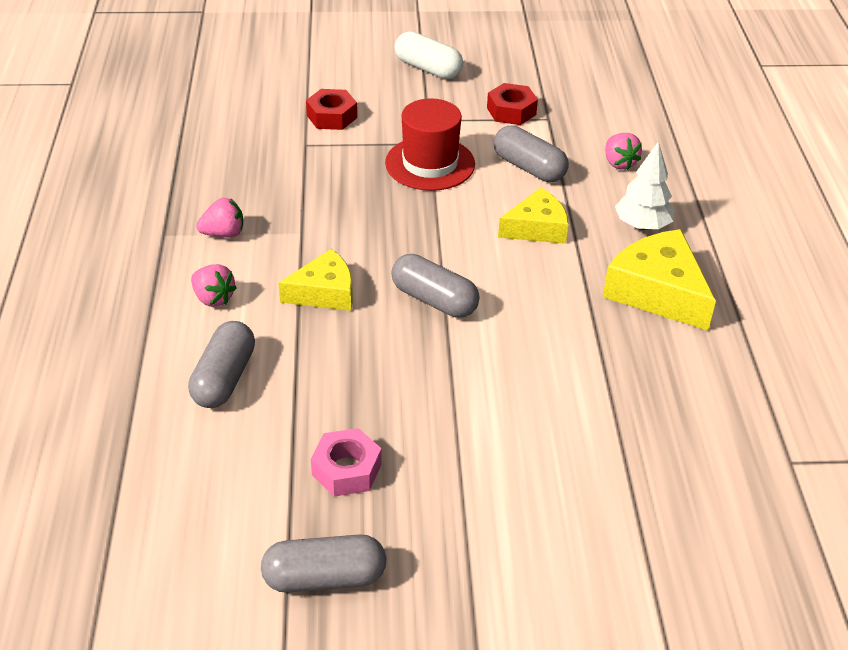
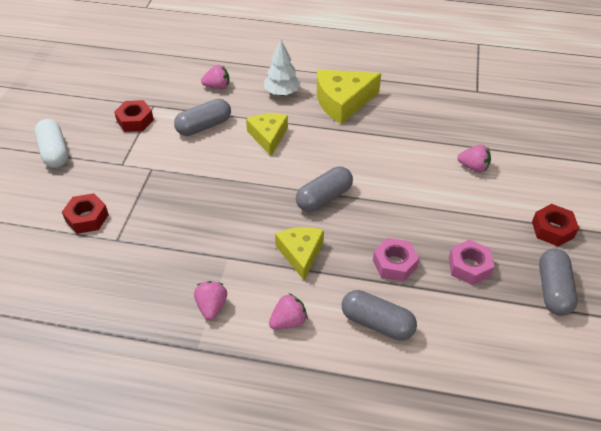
camera: 75 degrees left, 5 degrees up
(330, 386) = (394, 264): none -> pink nut
(428, 69) = (54, 152): white capsule -> white capsule turned 75 degrees counterclockwise
(430, 163) = (176, 173): red hat -> none
(459, 579) = (552, 229): none -> red nut
(572, 465) = (473, 167): none -> pink strawberry

